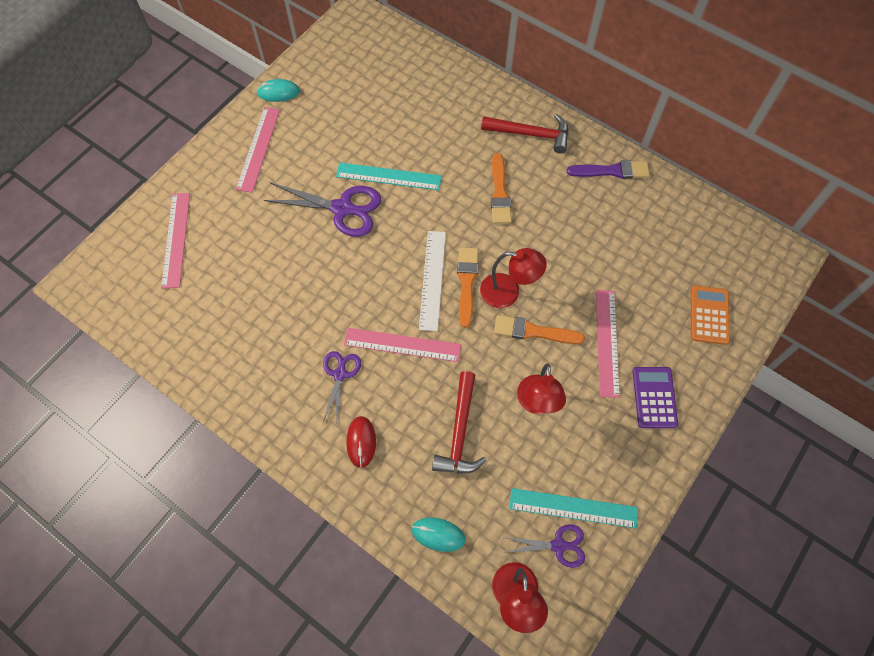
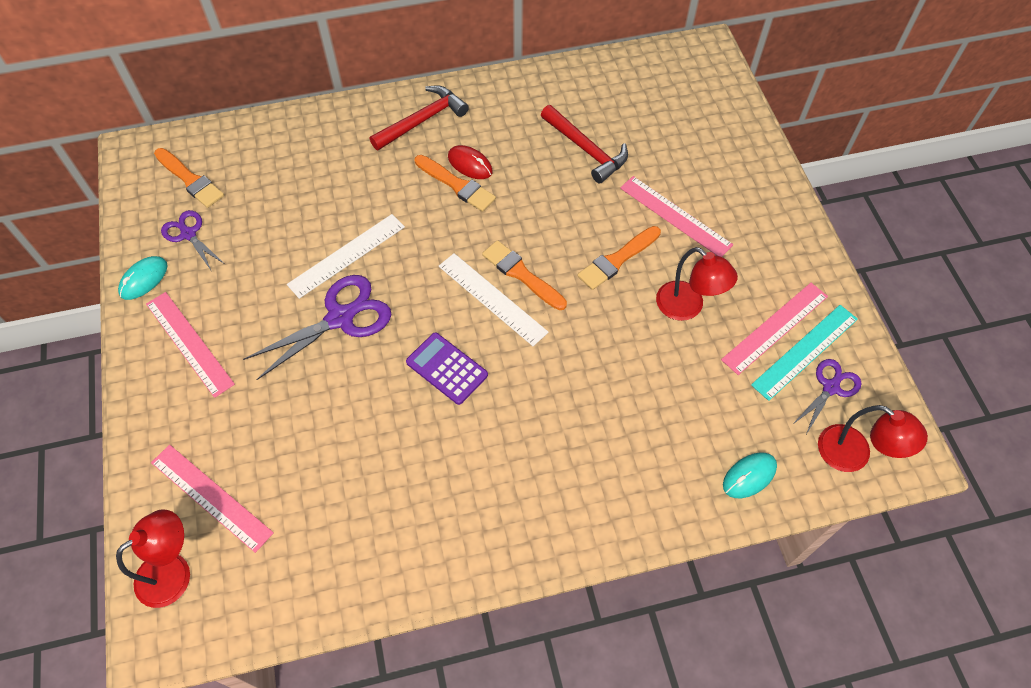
camera: 50 degrees left, 5 degrees down
(340, 374) = (517, 446): purple scissors -> purple scissors (188, 234)
(361, 442) = (604, 477): red mouse -> red mouse (470, 164)
(364, 56) = (190, 180): none -> orange brush
(388, 176) = (347, 255): turquoise ruler -> white ruler
(402, 345) = (535, 371): pink ruler -> pink ruler (775, 327)
(460, 432) = (664, 386): red hammer -> red hammer (586, 149)
(508, 292) = (561, 250): red lamp -> red lamp (174, 571)
(612, 171) = (519, 94): purple brush -> none
(654, 397) = (753, 221): purple calculator -> purple calculator (447, 368)
(709, 315) = (713, 132): orange calculator -> none

